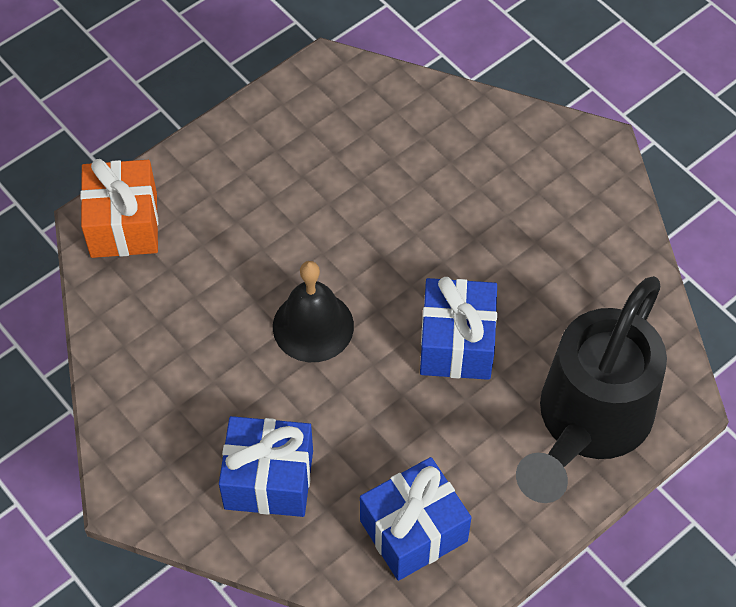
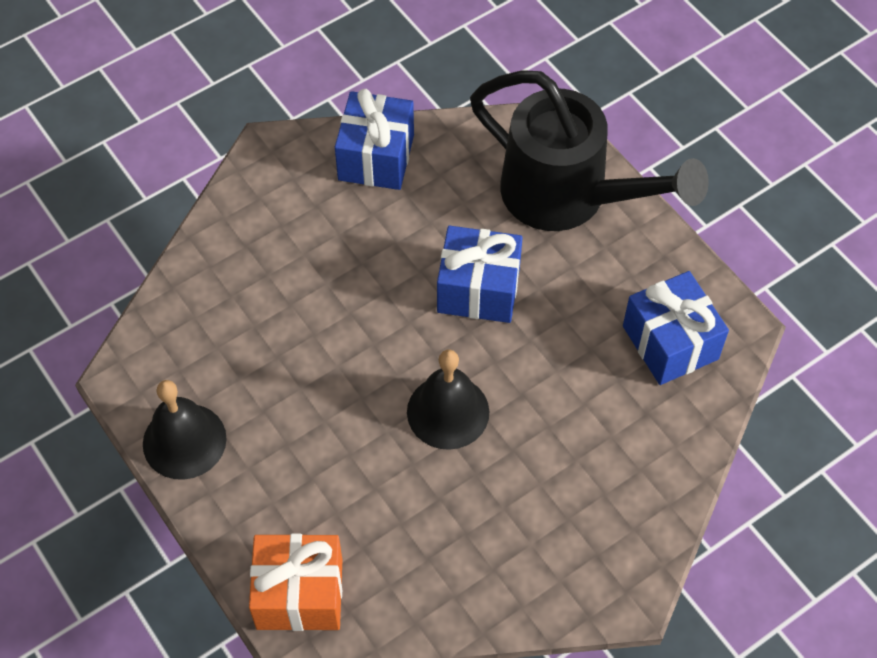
camera: 85 degrees left, 0 degrees up
(267, 121) = (184, 441): none -> black bell
(269, 479) = (615, 461): blue gift -> blue gift (376, 157)

